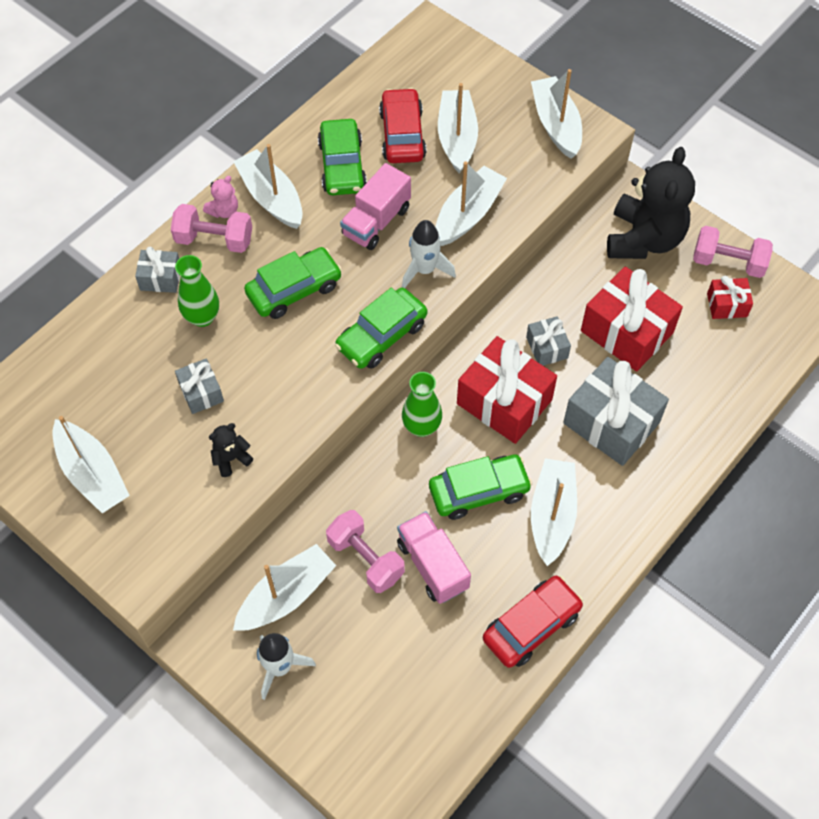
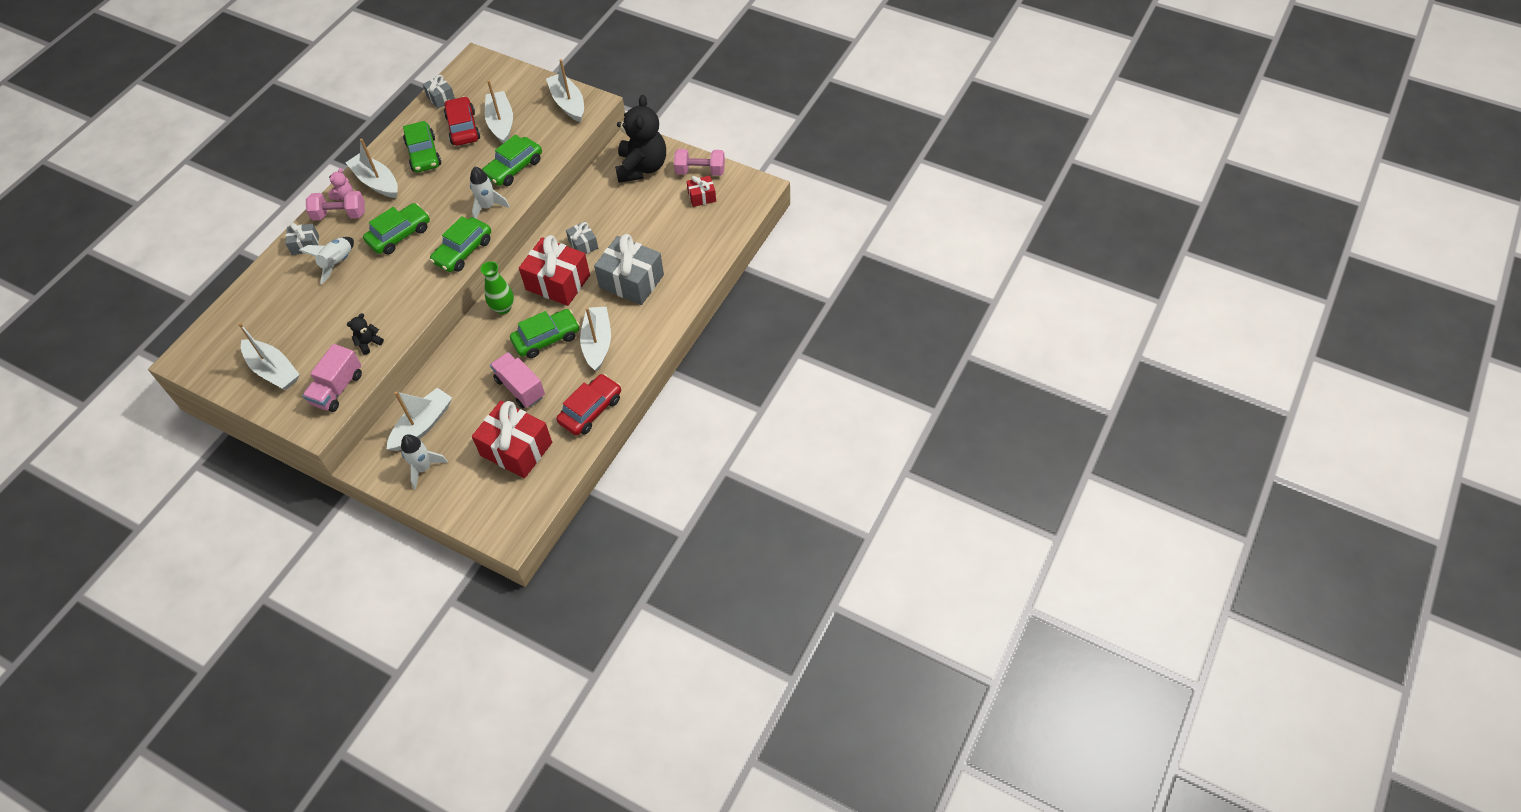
camera: 10 degrees left, 5 degrees down
(201, 392) = (343, 308): grey gift -> grey gift (441, 98)
(202, 317) = (337, 263): green vase -> white rocket
(365, 559) = (474, 393): pink dumbbell -> none
(376, 221) = (451, 184): pink truck -> pink truck (337, 389)
(468, 214) = (514, 168): white boat -> green car
(627, 332) = (636, 225): red gift -> red gift (516, 449)

